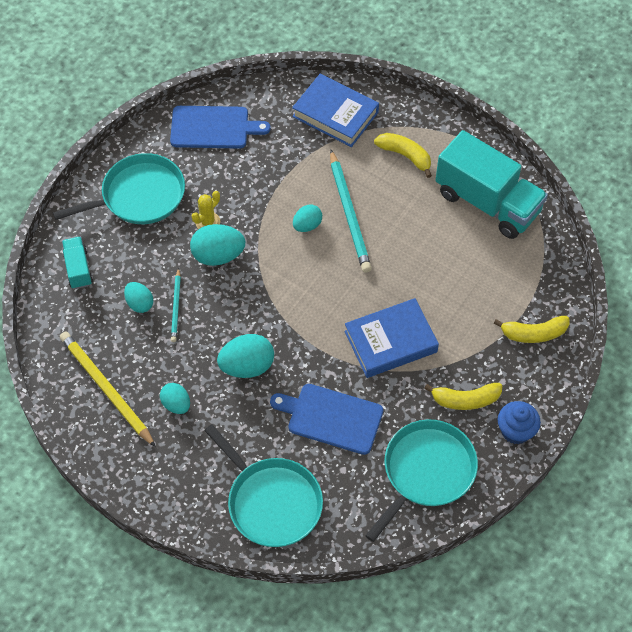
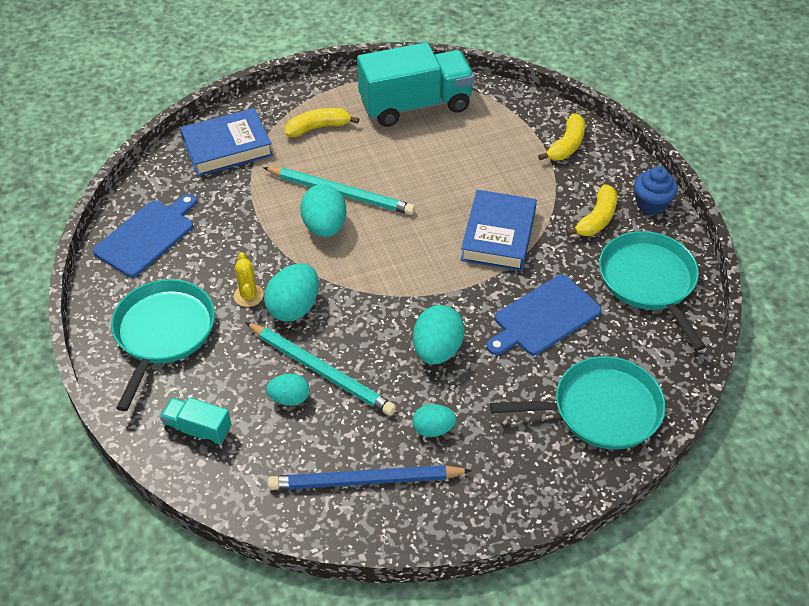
camera: 55 degrees left, 10 degrees down
(106, 389) = (365, 481): yellow pencil -> blue pencil
(176, 307) = (321, 371): turquoise pencil -> turquoise pencil, size x1.83
(307, 225) = (324, 227): turquoise egg -> turquoise egg, size x1.62

